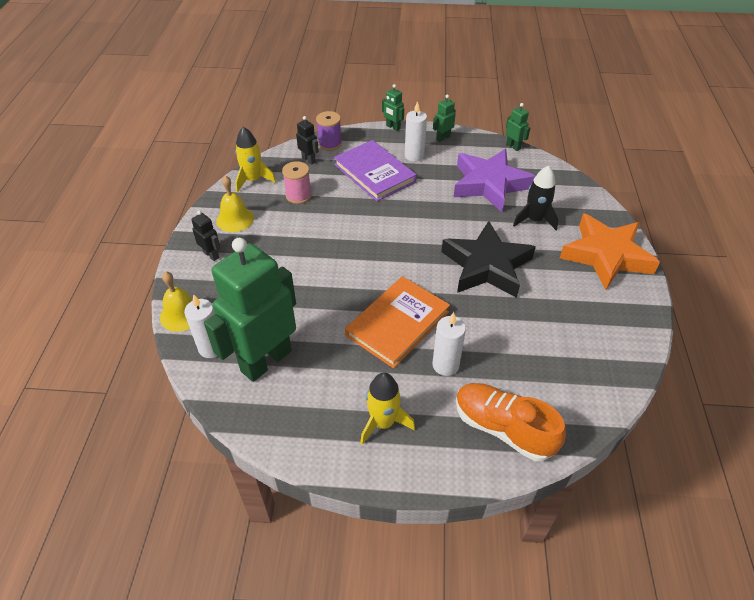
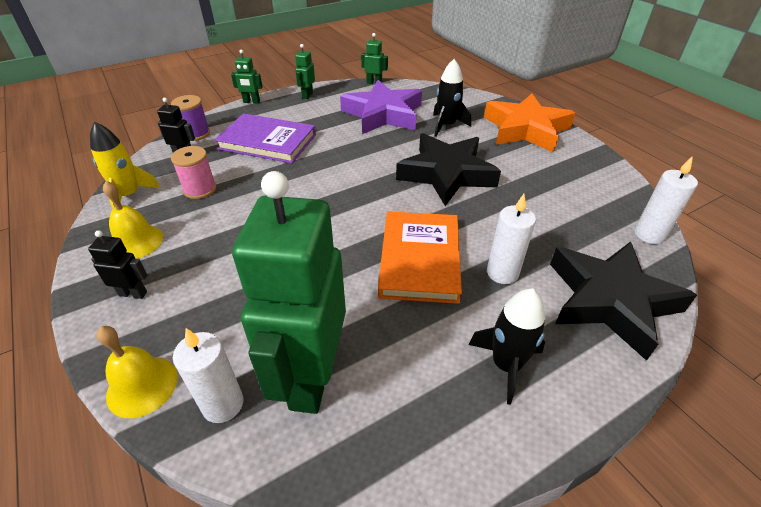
camera: 35 degrees left, 5 degrees down
(383, 422) = (506, 365): yellow rocket -> black rocket
(414, 156) = (294, 116): white candle -> white candle (649, 234)
(503, 428) = (610, 301): orange shoe -> black star

